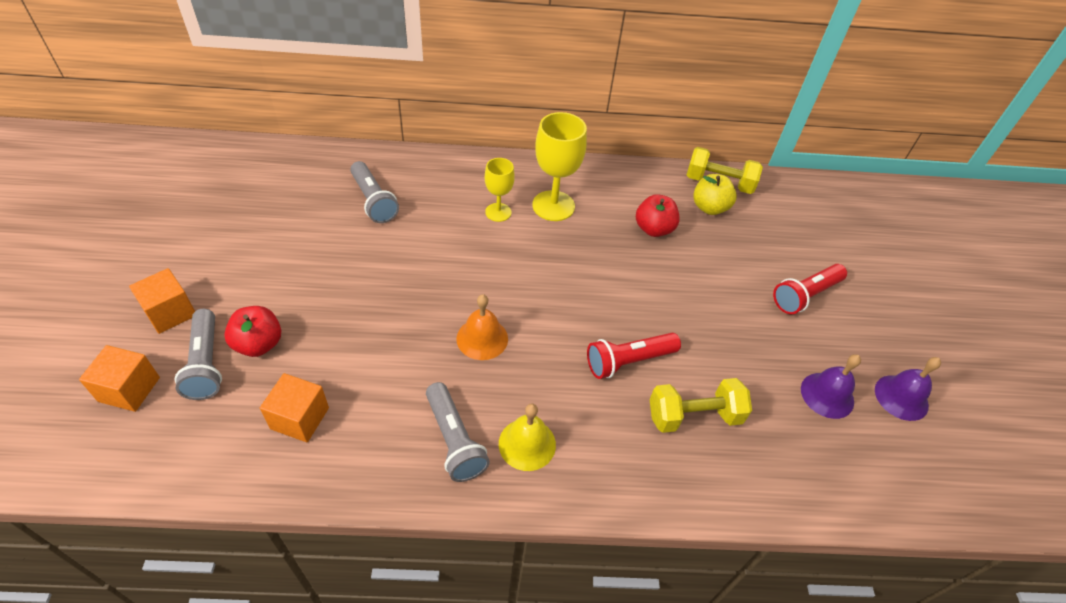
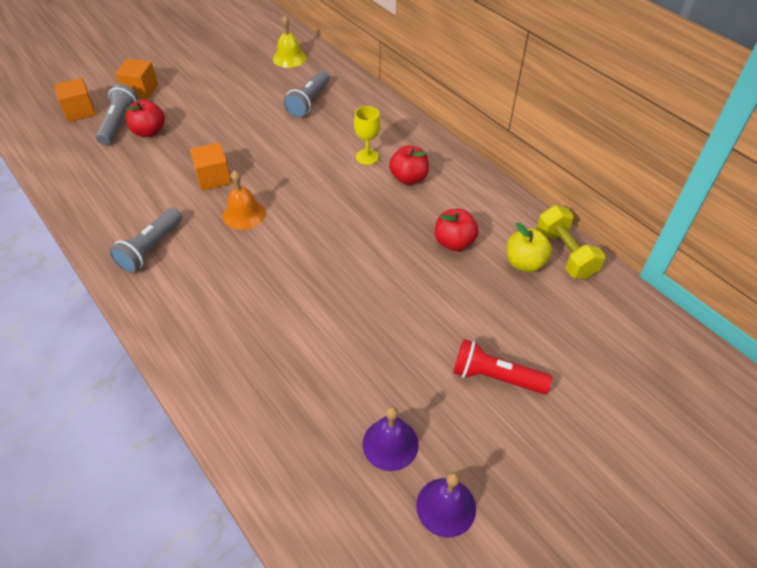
camera: 55 degrees right, 0 degrees up
(206, 363) = (119, 123): grey flashlight -> grey flashlight turned 150 degrees clockwise
(300, 418) = (112, 178): orange cube -> orange cube (213, 178)
(527, 444) = (176, 283): yellow bell -> yellow bell (289, 58)
(553, 206) = (408, 178): yellow goblet -> red apple
(628, 361) = (298, 297): red flashlight -> none
(694, 416) = (282, 362): yellow dumbbell -> none

